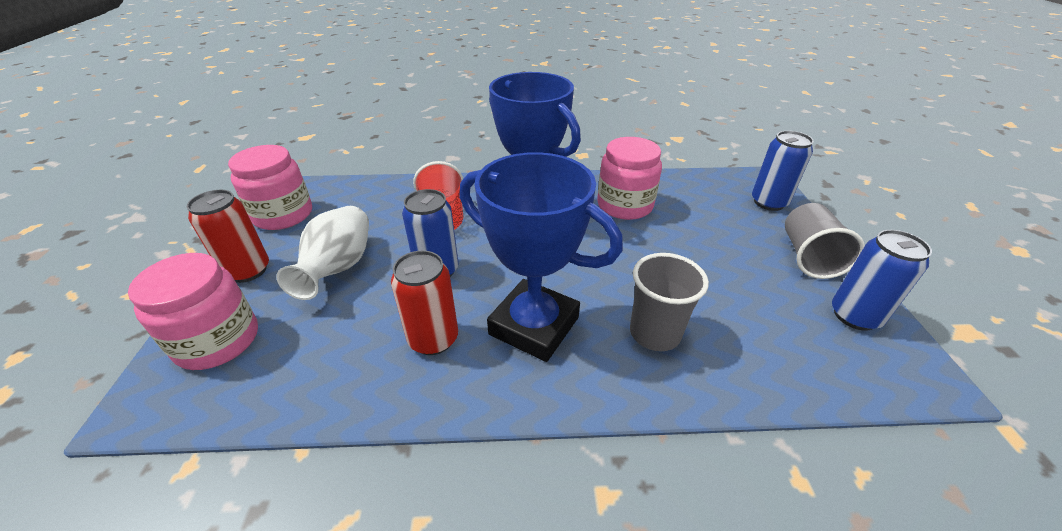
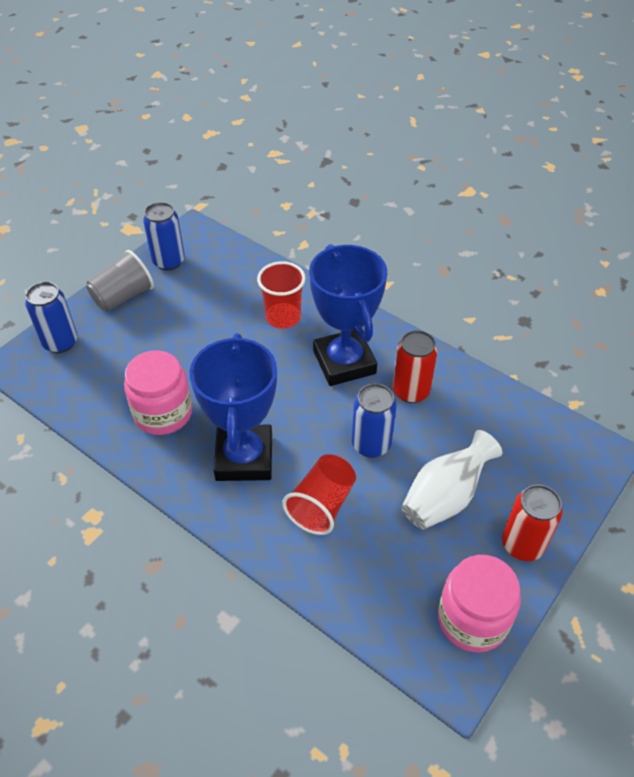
camera: 140 degrees left, 10 degrees up
(218, 341) = (553, 477): pink jar -> none
(655, 333) = (283, 317): grey cup -> red cup

